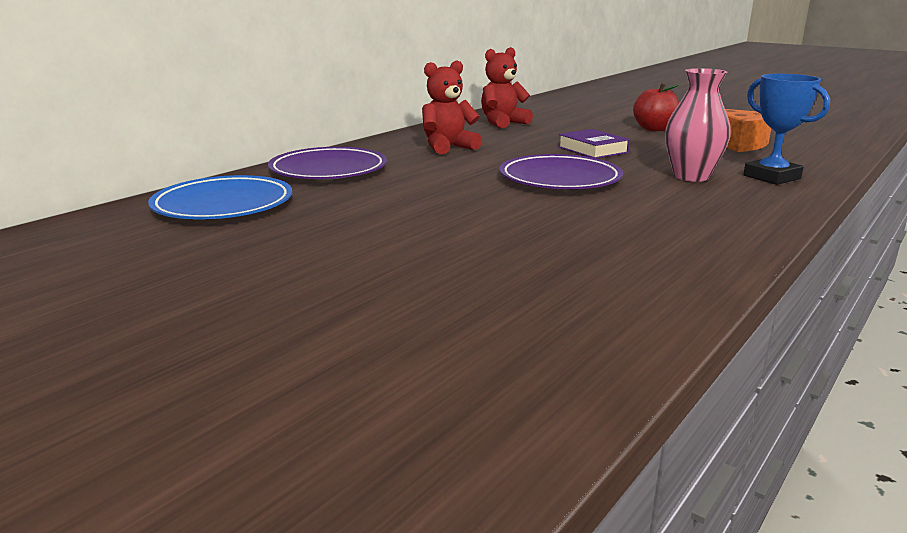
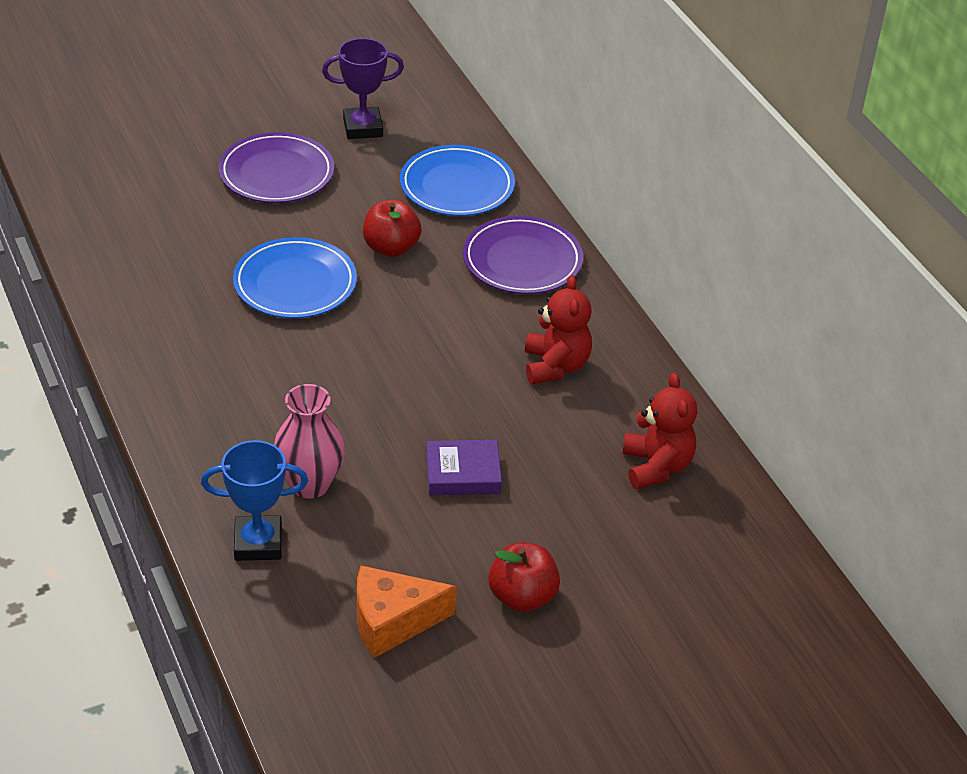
camera: 115 degrees right, 20 degrees up
(107, 267) = (363, 128): none -> purple trophy
(361, 209) = (391, 248): none -> red apple
(473, 230) = (295, 284): none -> blue plate
(559, 179) = (377, 389): purple plate -> purple plate (276, 174)

